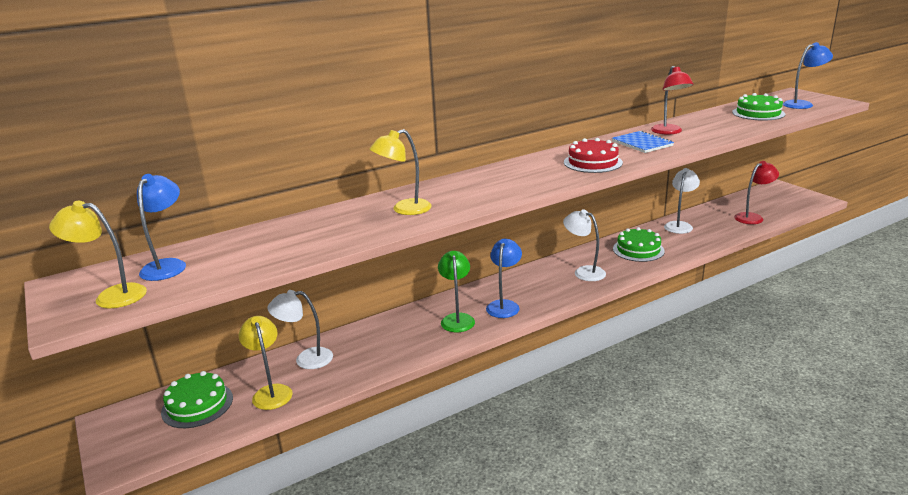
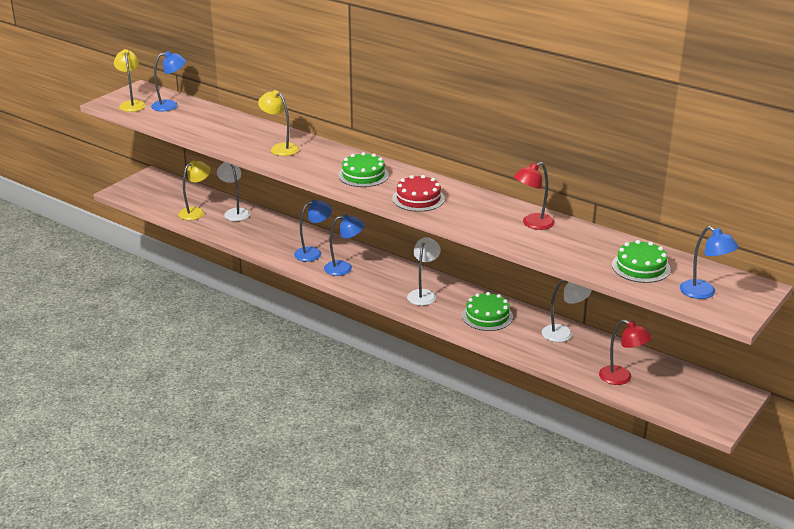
camera: 65 degrees right, 5 degrees up
(197, 405) = (174, 194): green cake -> green cake (363, 175)
(457, 319) = (313, 253): green lamp -> blue lamp
(642, 143) = (486, 214): blue notebook -> none

